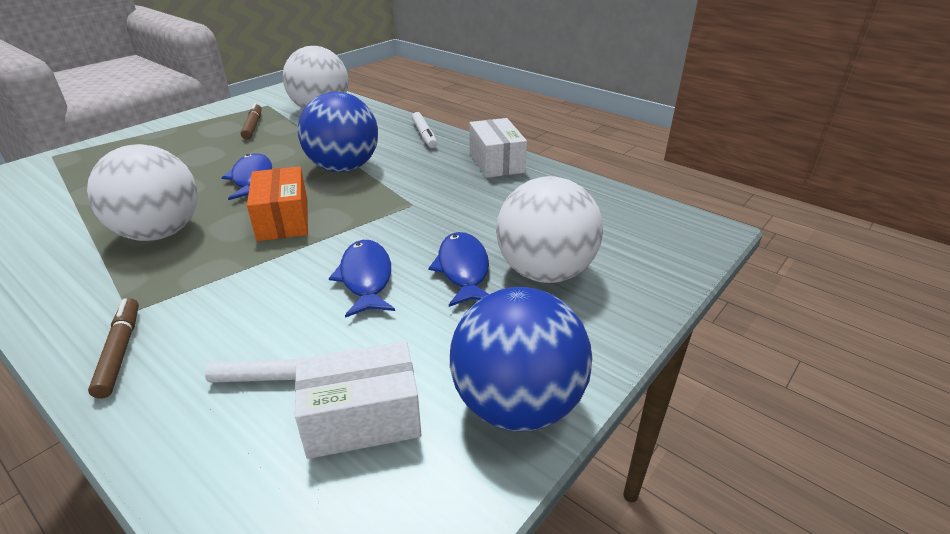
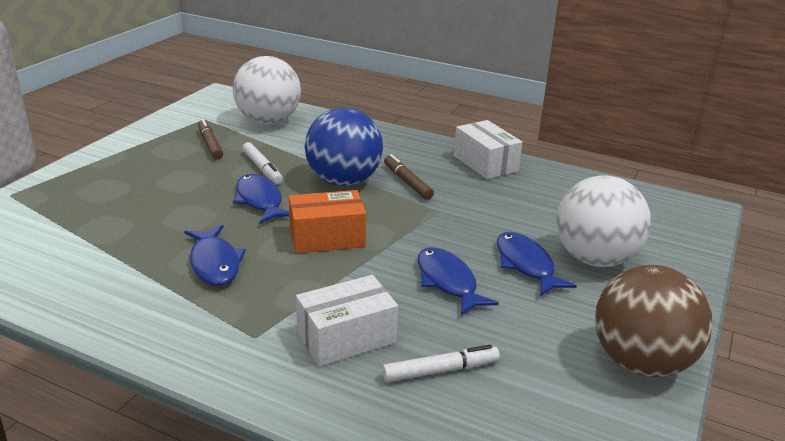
camera: 15 degrees left, 5 degrees down
(120, 352) = (279, 371): brown marker -> brown marker (407, 182)
(160, 233) = (215, 263): white ball -> blue fish
(283, 220) = (327, 237): orange box -> orange box turned 75 degrees counterclockwise
(362, 418) = (531, 390): white box -> white box (346, 337)
(424, 135) = (397, 141): white marker -> white marker (262, 168)
(517, 405) = (641, 362): blue ball -> brown ball

